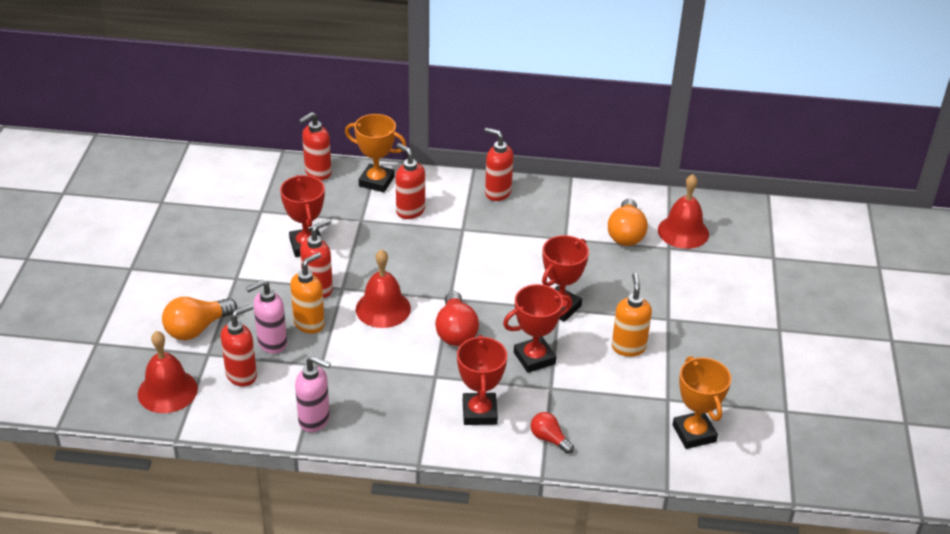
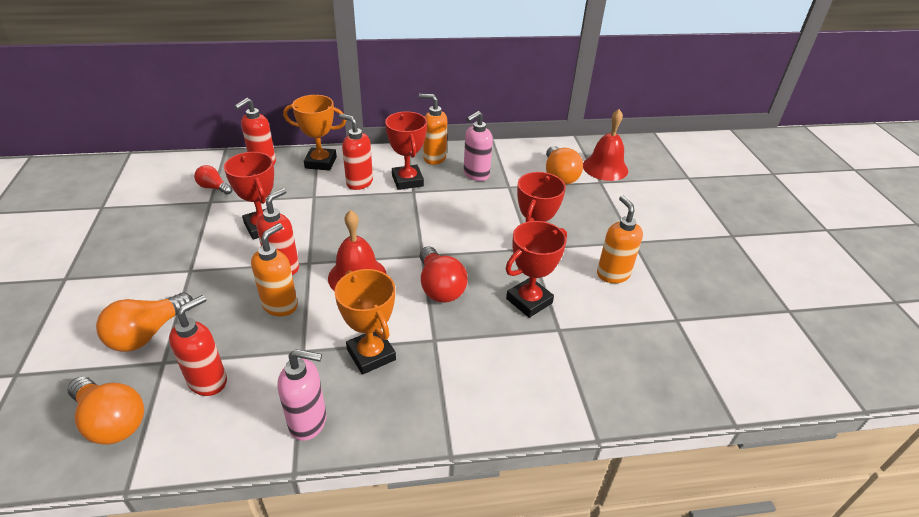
camera: 15 degrees left, 0 degrees up
(167, 391) = (111, 421): red bell -> orange light bulb
(271, 343) = (240, 335): pink soap dispenser -> pink soap dispenser (476, 175)
(479, 412) = (497, 372): red trophy -> red trophy (407, 181)
(497, 193) = (434, 158): red soap dispenser -> orange soap dispenser
(549, 439) = (584, 389): red light bulb -> red light bulb (214, 188)
(694, 433) = (722, 351): orange trophy -> orange trophy (371, 354)

